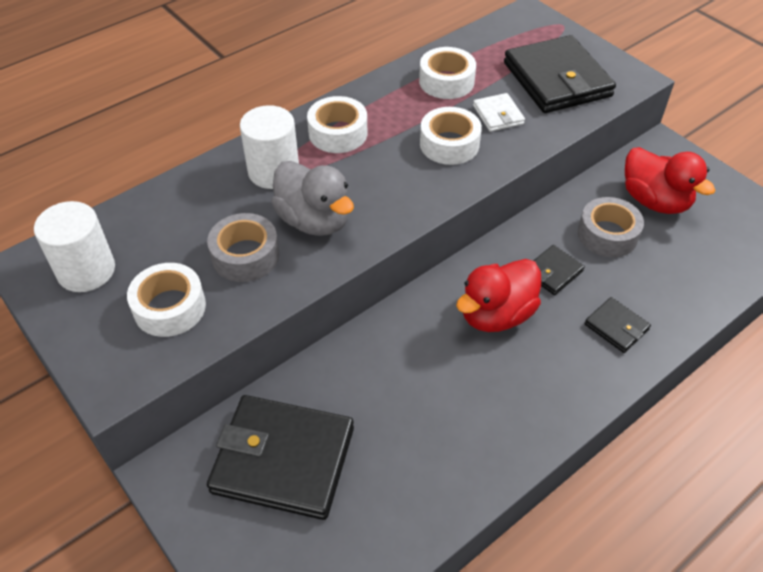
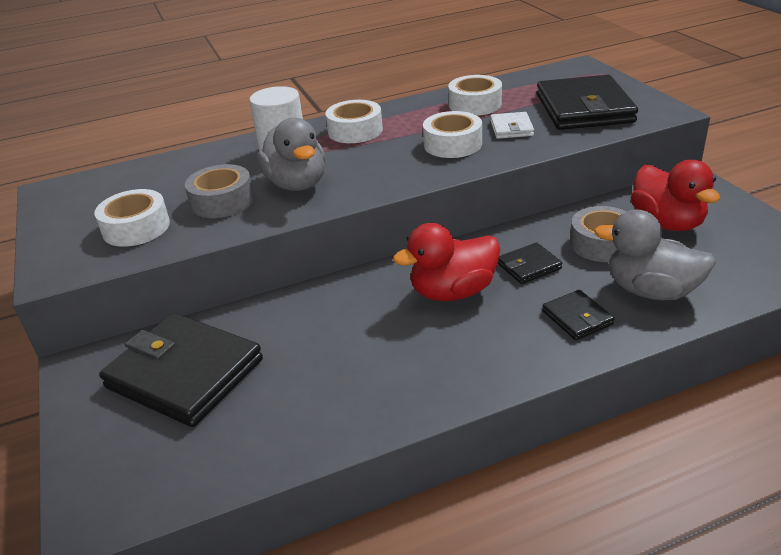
camera: 20 degrees right, 15 degrees down
(86, 270) = (89, 198): white cylinder -> none
(667, 285) = (651, 291): none -> grey duck

